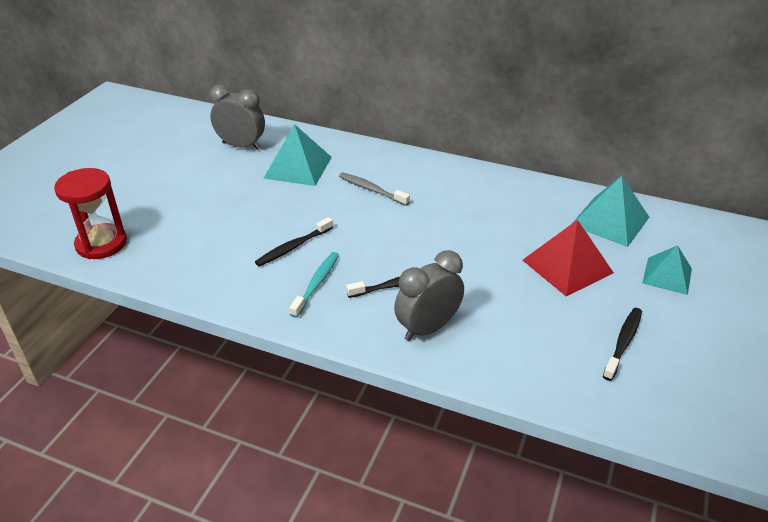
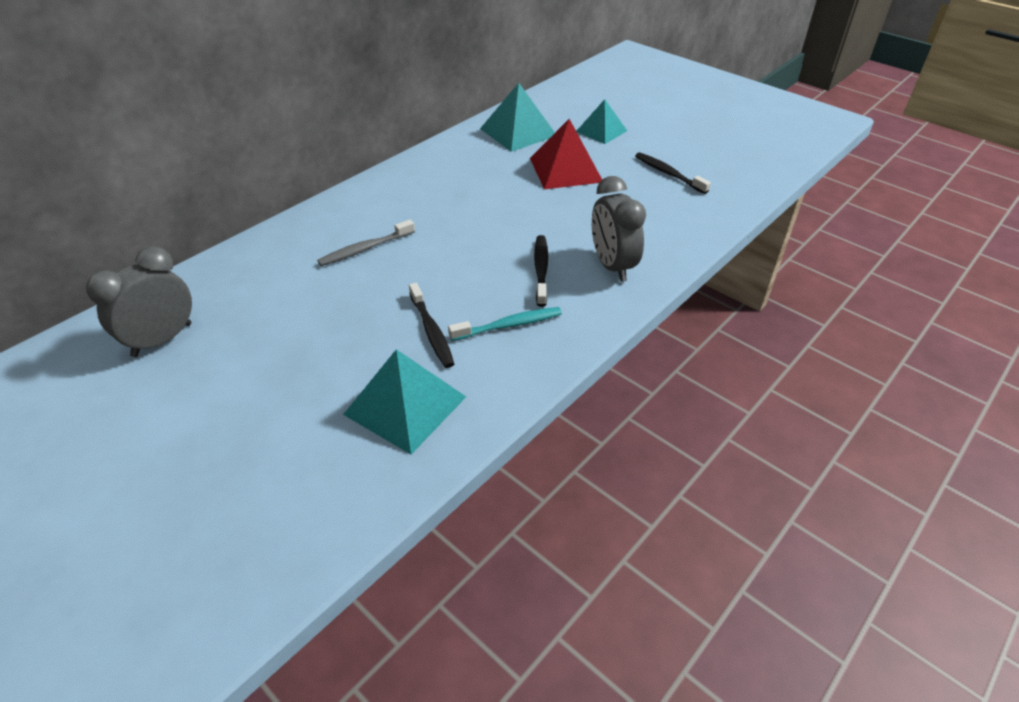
camera: 70 degrees left, 5 degrees up
(101, 244) = (291, 535): red hourglass -> none
(298, 167) = (267, 296): turquoise pyramid -> turquoise pyramid (405, 405)
(316, 284) = (508, 325): turquoise toothbrush -> turquoise toothbrush turned 120 degrees clockwise

